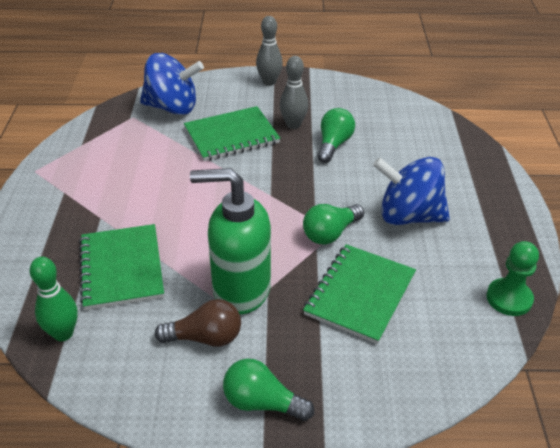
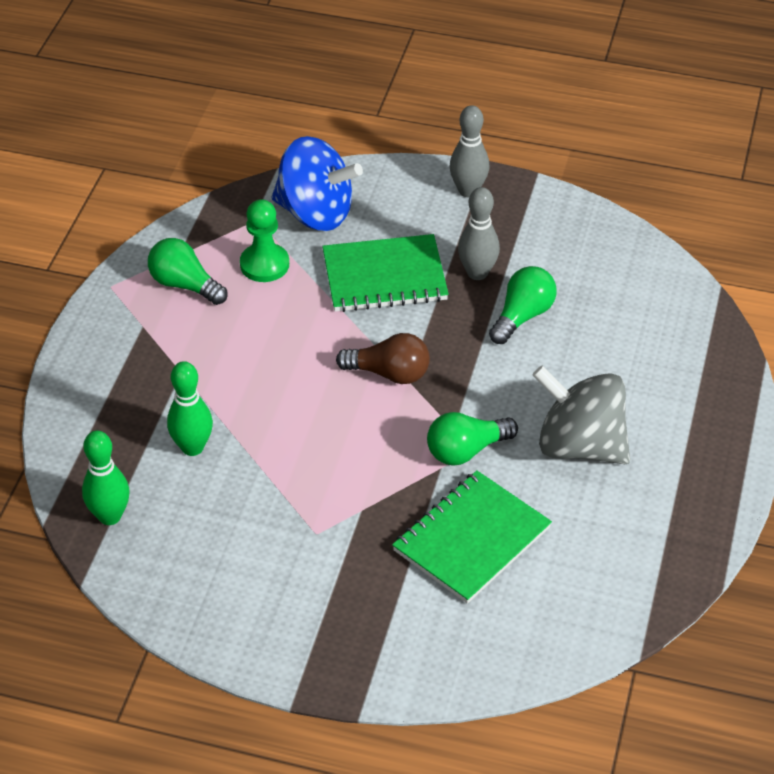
camera: 15 degrees right, 5 degrees up
(121, 268) = (192, 447): green notebook -> green bowling pin
(205, 337) = (269, 554): brown light bulb -> brown light bulb (389, 373)
(240, 289) = (328, 503): green soap dispenser -> none
(262, 402) = (311, 641): green light bulb -> green light bulb (184, 285)
(408, 216) = (579, 445): blue spinning top -> grey spinning top
(509, 298) = (656, 582): green pawn -> green pawn (264, 264)

